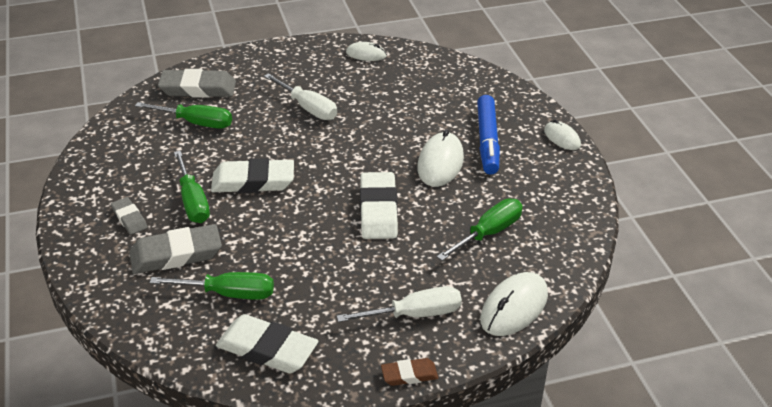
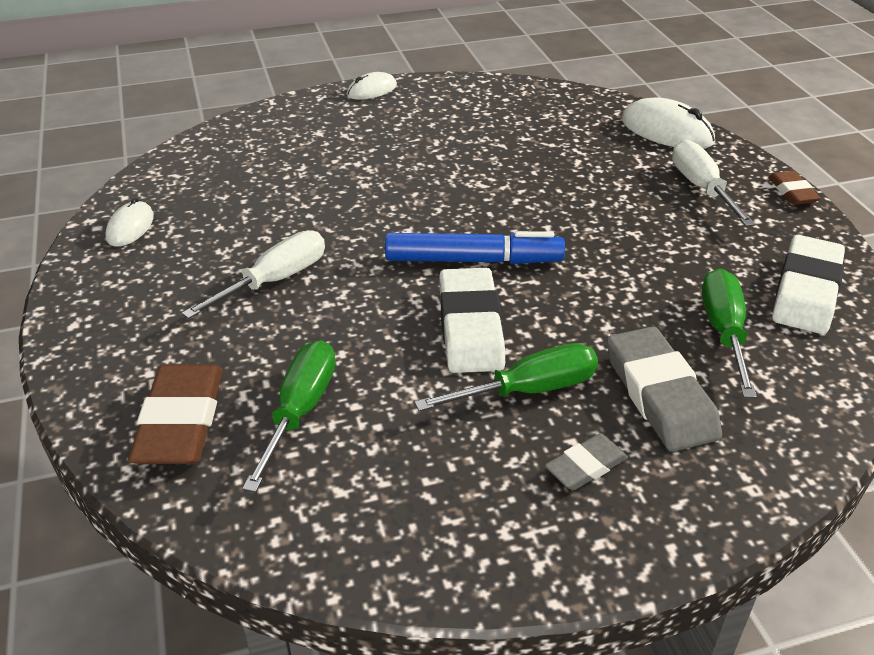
camera: 90 degrees left, 0 degrees up
(198, 88) = (180, 421): grey eraser -> brown eraser
(378, 210) = (523, 213): white eraser -> none
(440, 163) = (420, 167): white mouse -> none
(487, 141) = (375, 135): blue marker -> blue marker (473, 260)
(488, 233) = (553, 140): green screwdriver -> none

